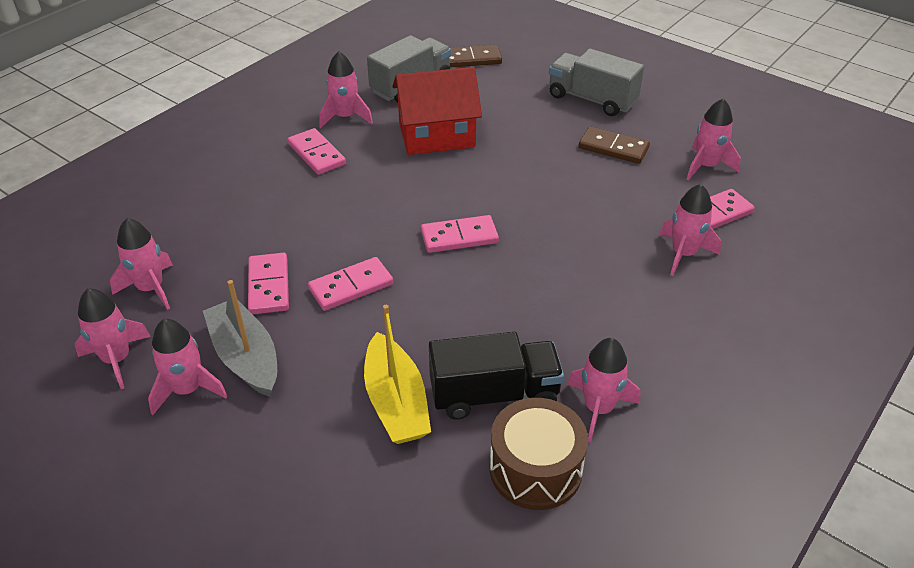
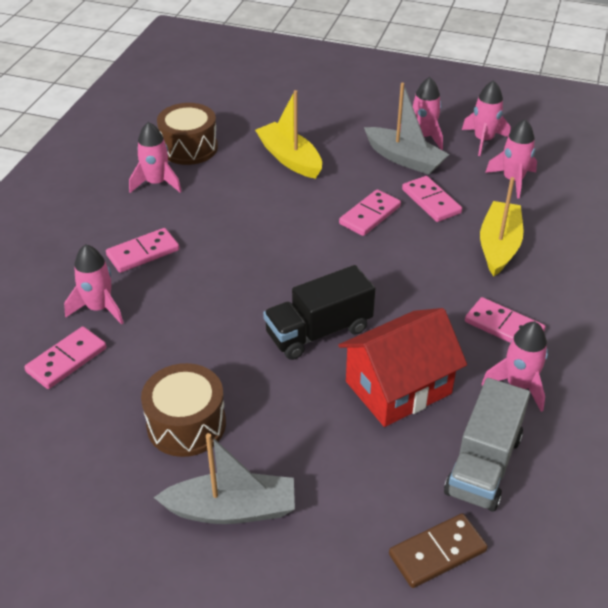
camera: 160 degrees right, 0 degrees up
(249, 219) = (499, 246): none -> yellow boat
(459, 237) = (308, 275): pink domino -> pink domino (143, 253)
(494, 394) = (228, 176): black truck -> black truck (319, 332)
(592, 99) = (232, 509): grey truck -> grey boat
(613, 148) = (186, 424): brown domino -> brown drum
(706, 166) = (72, 425): pink rocket -> none

